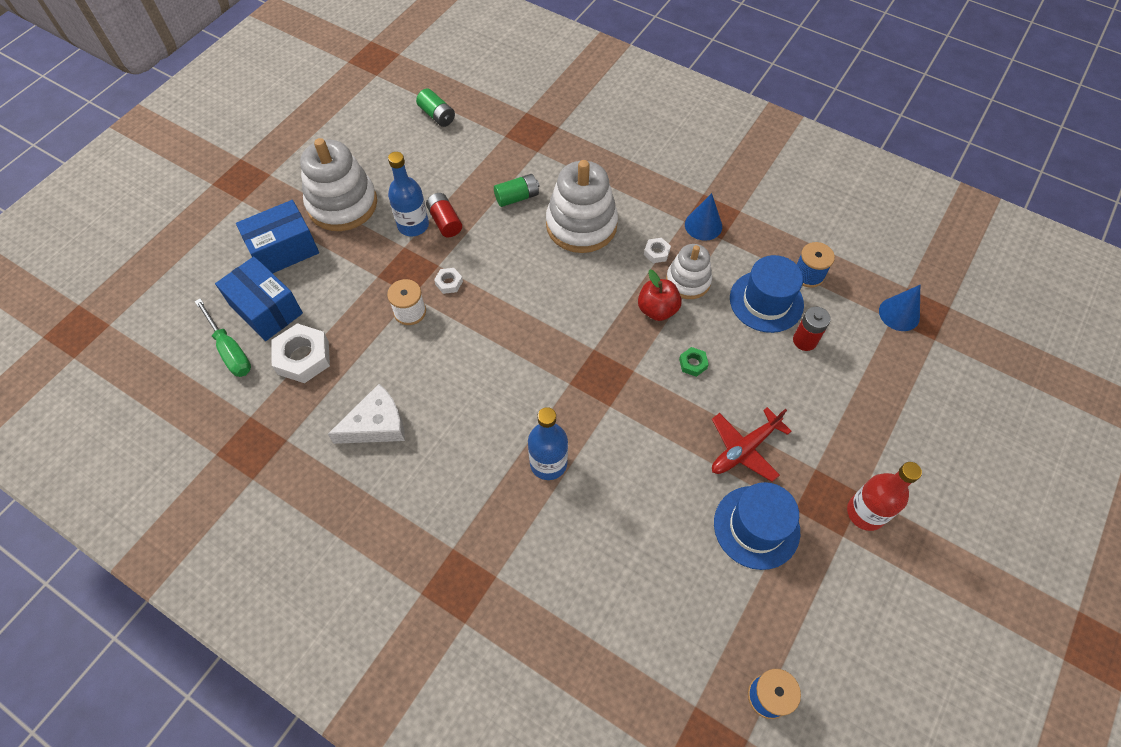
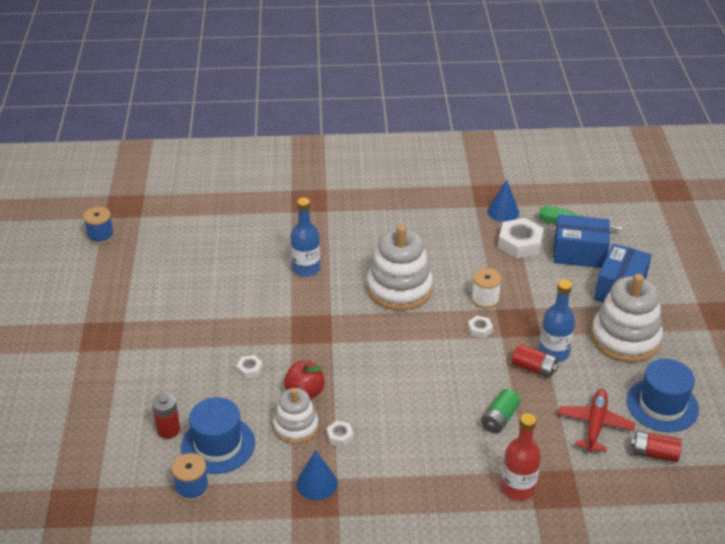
camera: 145 degrees right, 20 degrees down
(376, 424) = (432, 236): white cheese -> none
(437, 115) = (654, 453): green battery -> red battery
(581, 225) = (423, 425): white stacking toy -> white stacking toy (399, 289)
(693, 364) = (249, 369): green nut -> white nut
(744, 449) = (178, 336): red plane -> red plane (595, 425)
(756, 527) = (146, 300): blue hat -> blue hat (662, 405)
(865, 512) = (72, 341): red bottle -> red bottle (518, 488)
(899, 314) = (92, 495): blue cone -> blue cone (503, 211)

